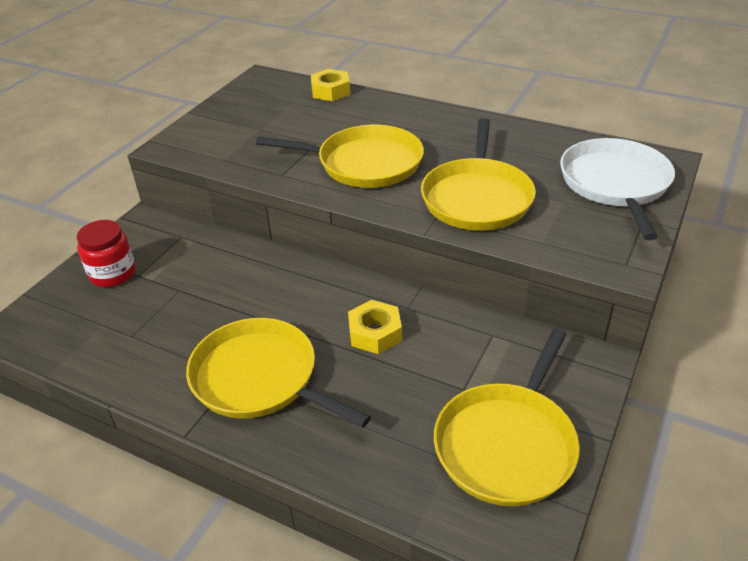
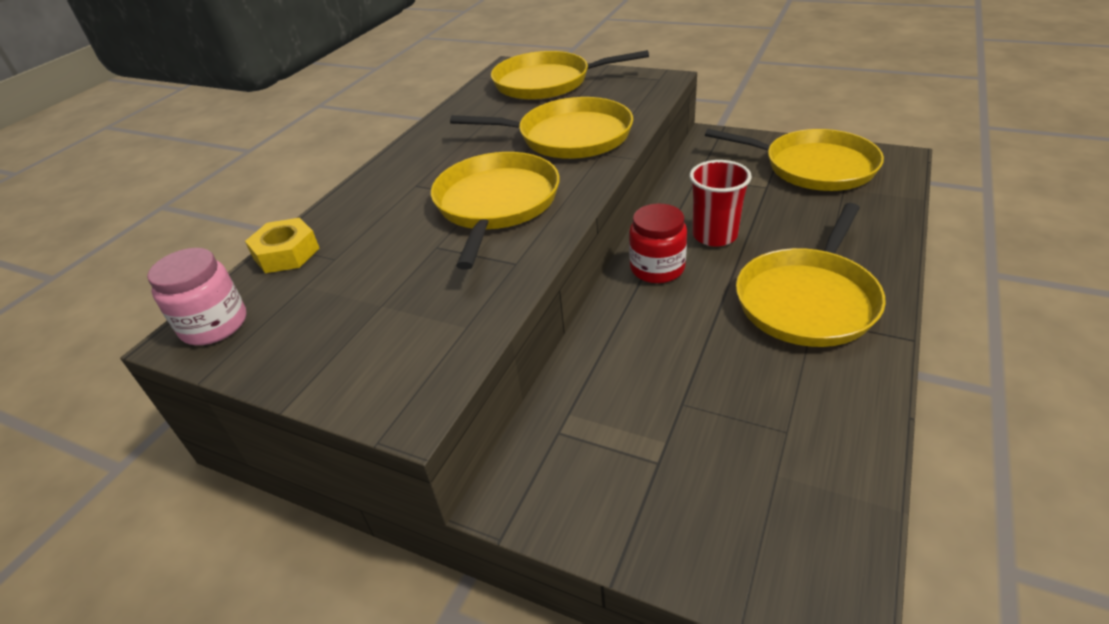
camera: 90 degrees left, 0 degrees up
(113, 273) = (659, 499): red jar -> red jar (657, 268)
(267, 82) = (214, 325): none -> pink jar
(375, 333) = (714, 235): yellow nut -> red cup
(615, 184) = (547, 82): white pan -> yellow pan

